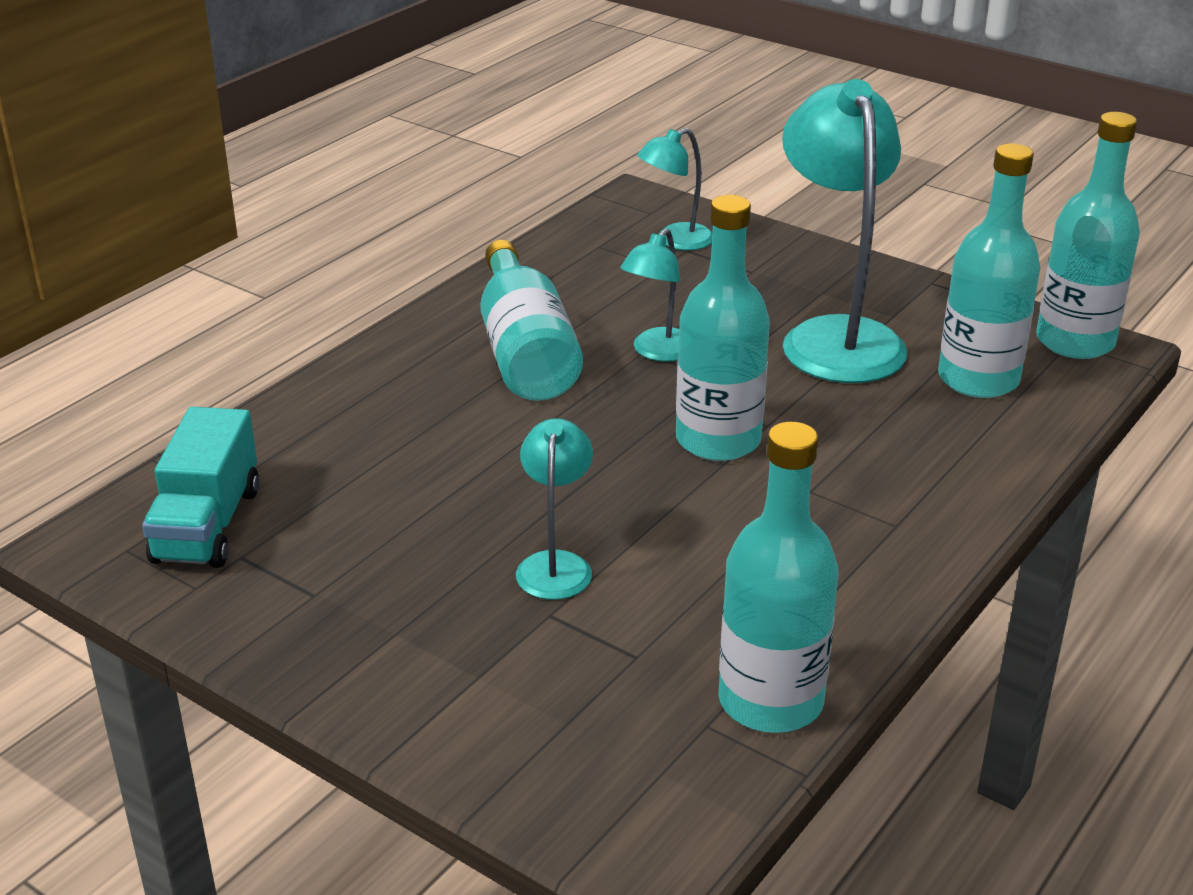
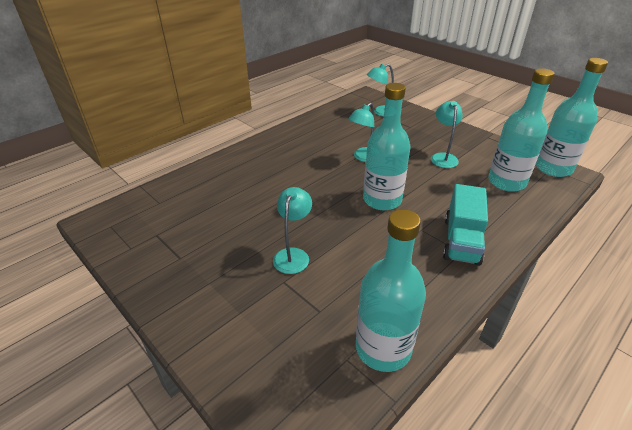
camera: 10 degrees right, 5 degrees up
(207, 525) = (148, 218): turquoise truck -> turquoise truck (461, 240)
(525, 351) = (307, 153): turquoise bottle -> none
(836, 337) = (443, 157): turquoise lamp -> turquoise lamp, size x0.51

